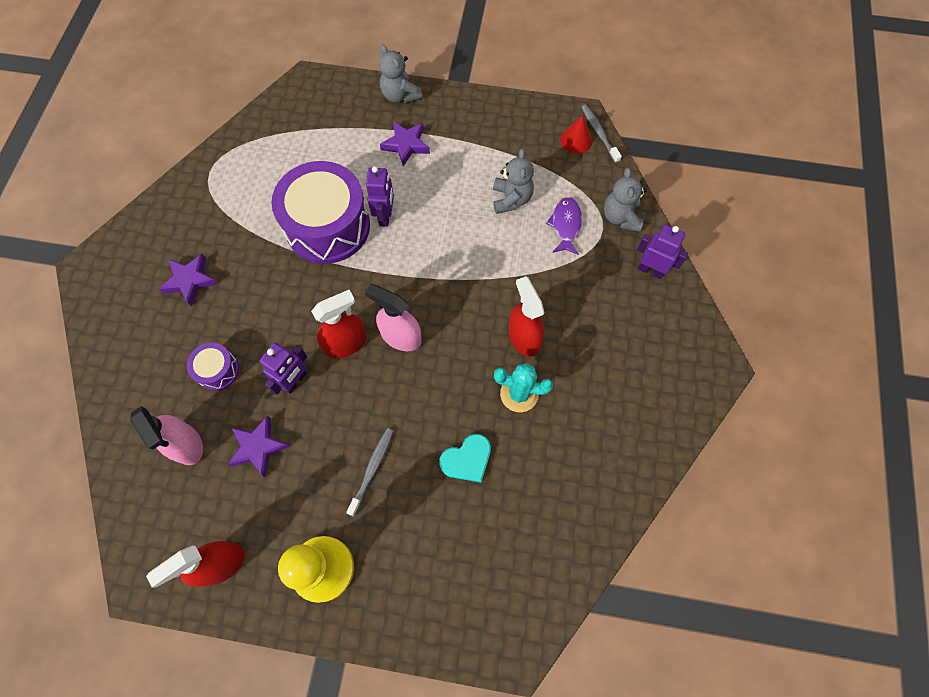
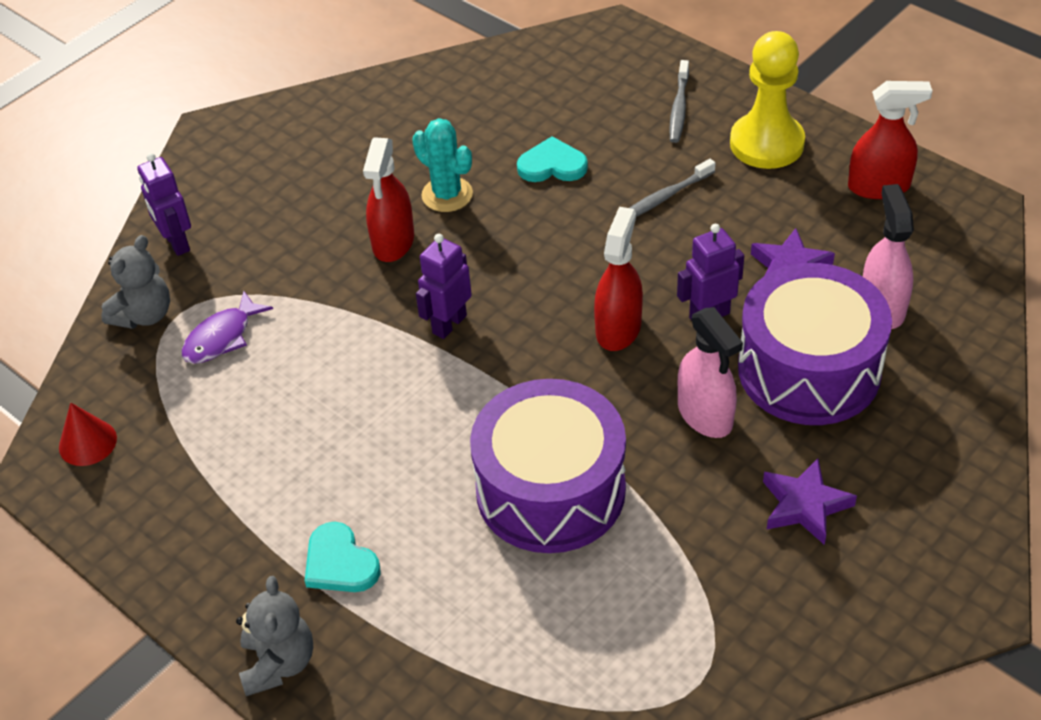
camera: 145 degrees left, 20 degrees down
(217, 370) = (809, 369): purple drum -> purple drum, size x2.21
(346, 343) = (618, 328): red spray bottle -> red spray bottle turned 105 degrees clockwise
(385, 216) = (455, 464): purple robot -> purple robot (449, 324)
(400, 336) = (542, 306): pink spray bottle -> pink spray bottle (705, 415)
(406, 145) = (340, 563): purple star -> turquoise heart
(511, 199) = (259, 404): grey teddy bear -> none
(599, 133) = (46, 436): grey toothbrush -> grey toothbrush (679, 108)

